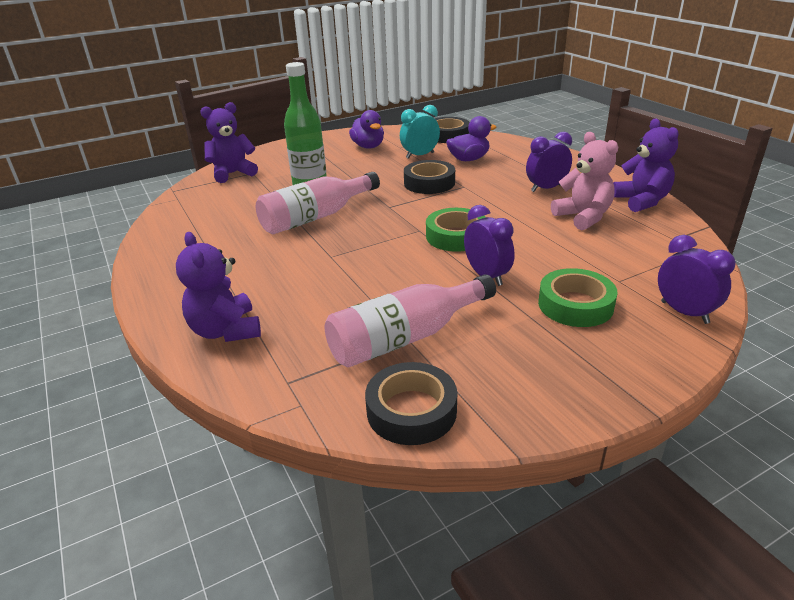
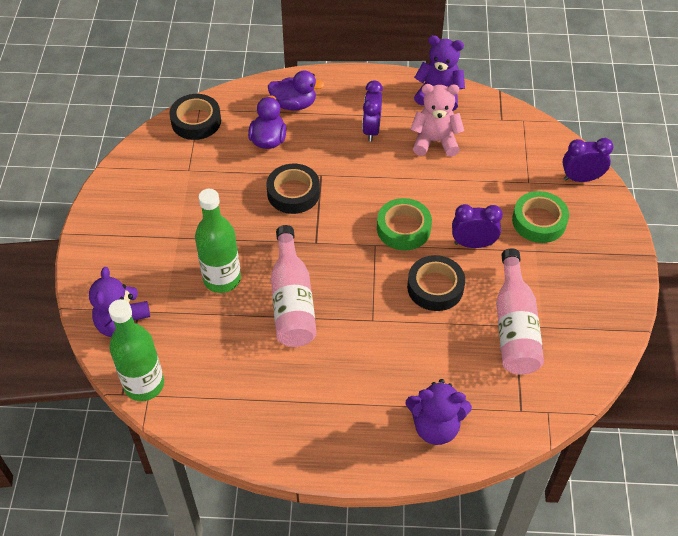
camera: 60 degrees left, 20 degrees up
(186, 194) = (144, 384): none -> green bottle
(368, 146) = (162, 192): purple duck -> purple duck (294, 104)
(411, 410) = (587, 359): black tape -> black tape (435, 287)
(420, 155) = (225, 167): turquoise clock -> none

